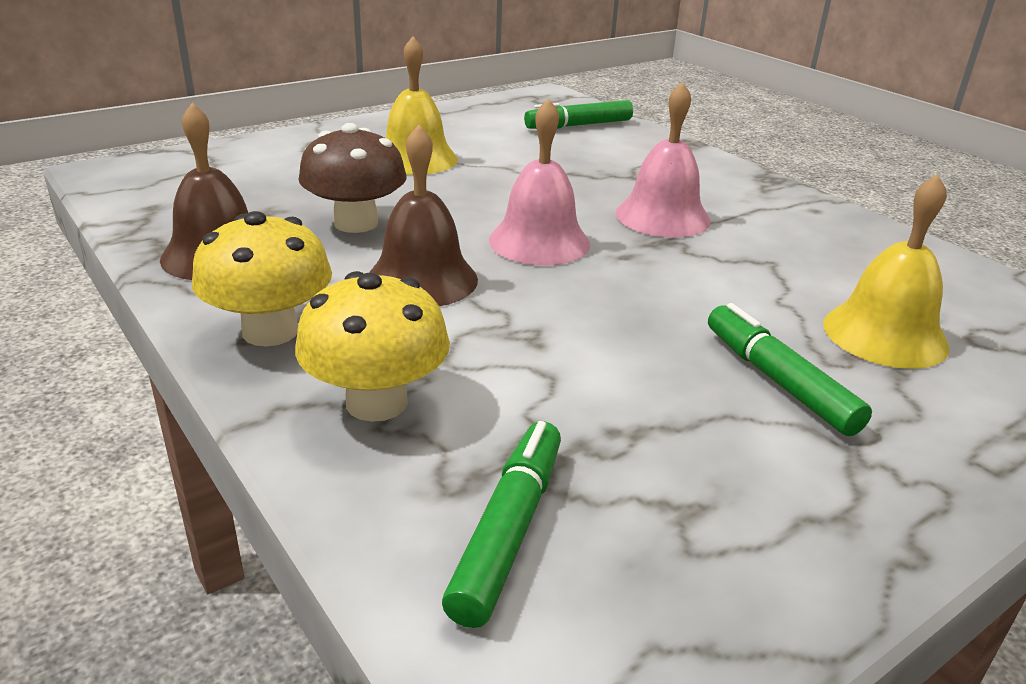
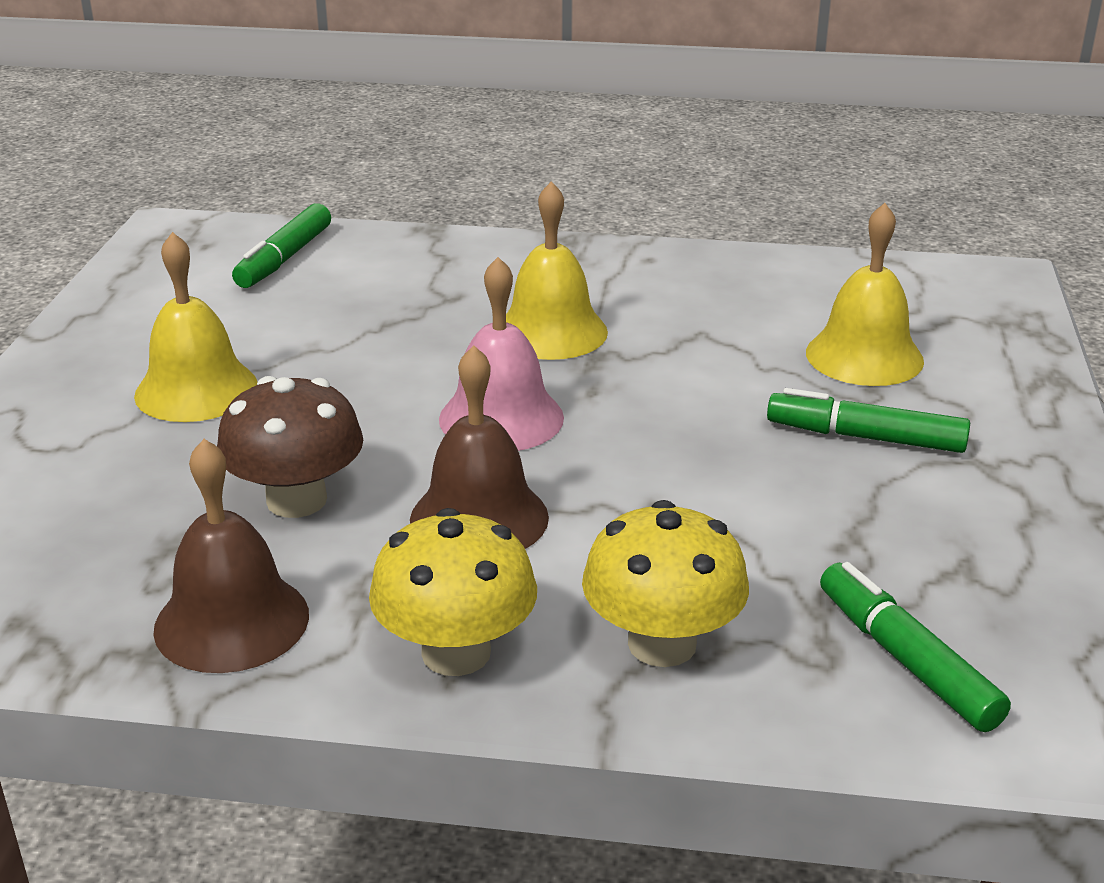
camera: 45 degrees left, 0 degrees up
(662, 216) = (551, 332): pink bell -> yellow bell

